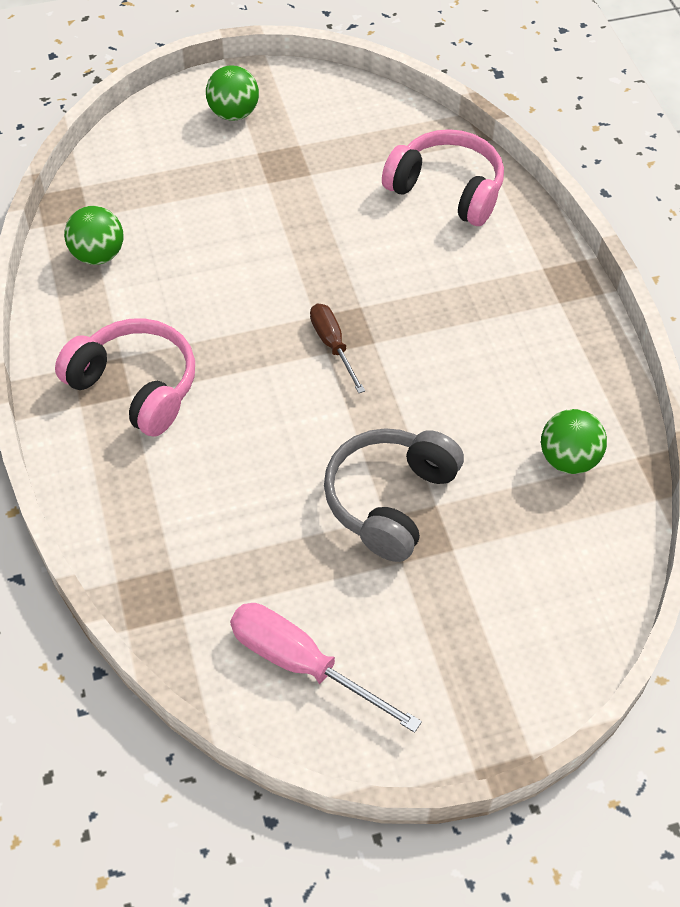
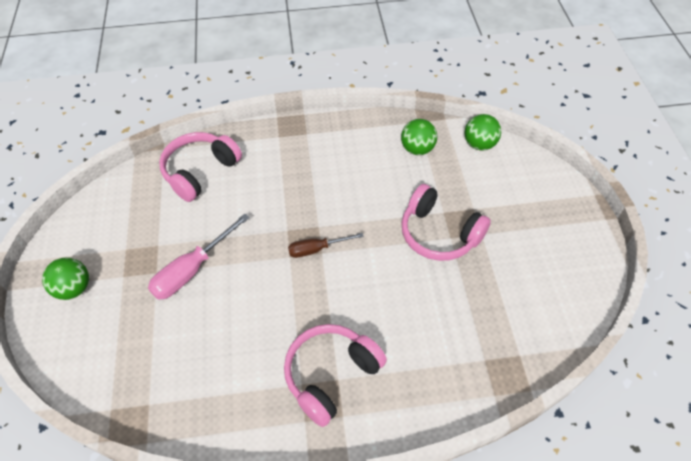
camera: 80 degrees left, 0 degrees up
(98, 255) = (193, 397): green ball -> green ball (479, 144)
(302, 664) = (550, 291): pink screwdriver -> pink screwdriver (192, 270)
(390, 500) = (439, 233): grey headphones -> pink headphones

